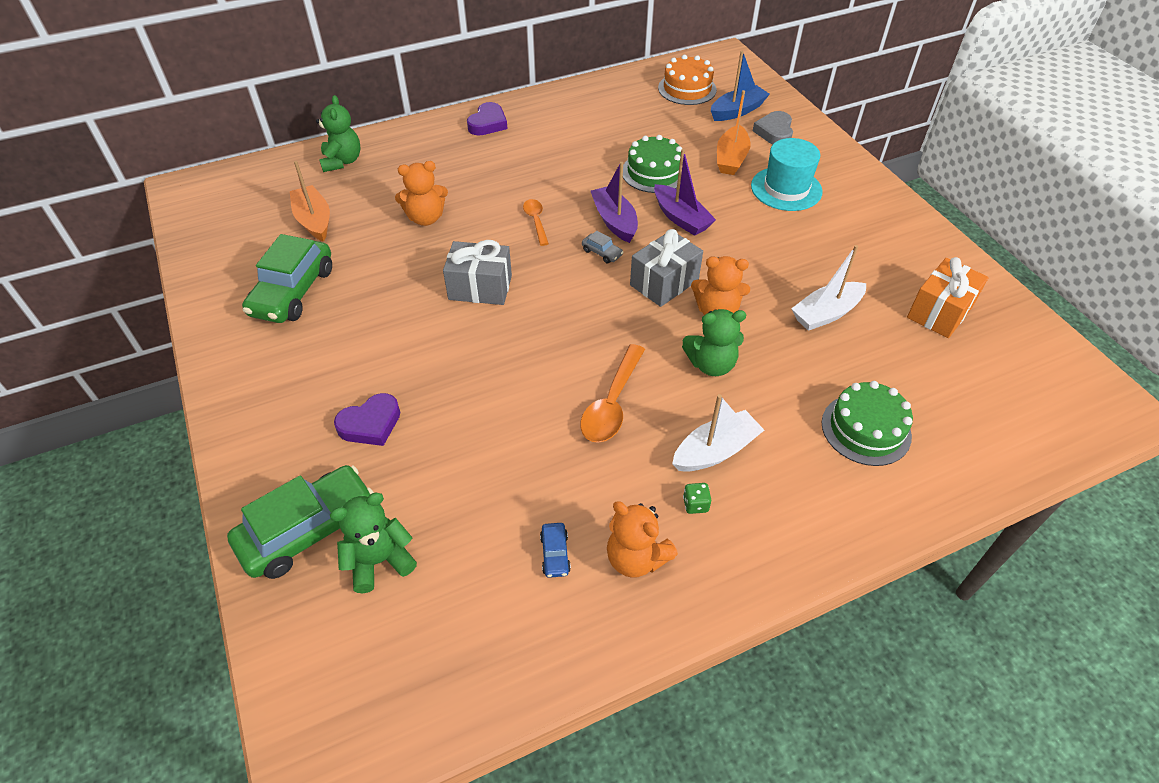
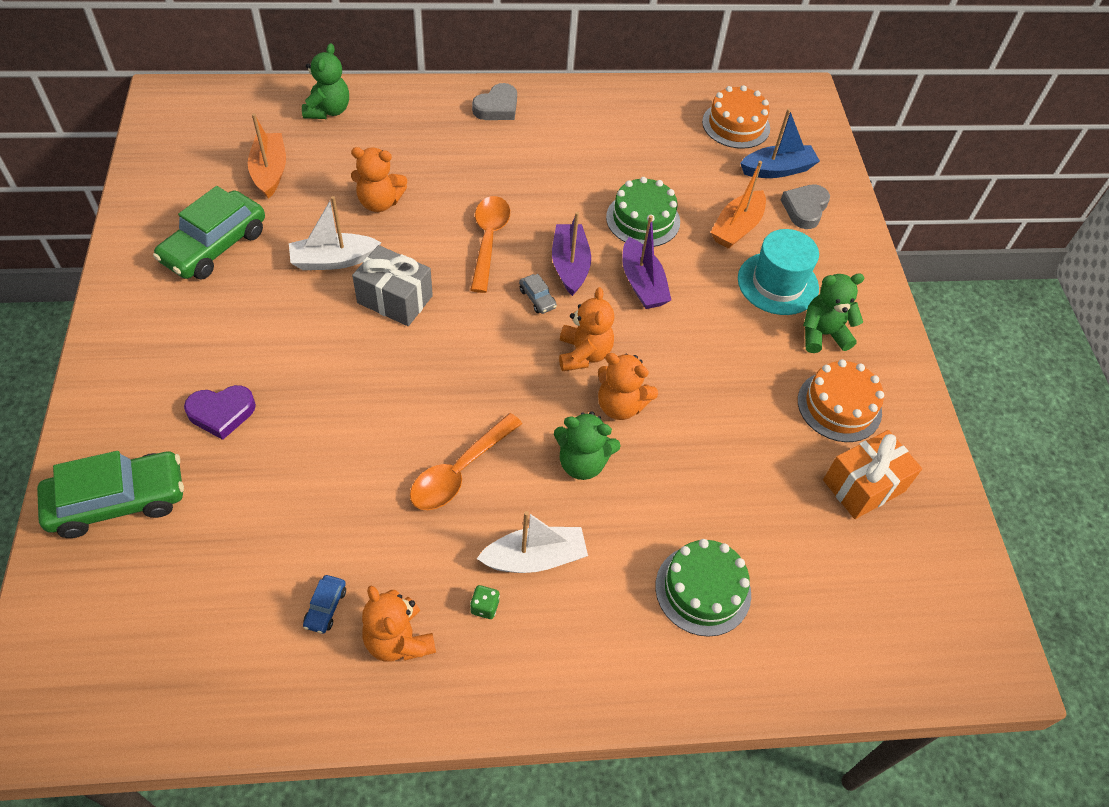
camera: 15 degrees right, 5 degrees up
(379, 560) = (166, 554): green teddy bear -> green teddy bear (822, 334)
(488, 123) = (497, 107): purple heart -> grey heart
(536, 221) = (488, 240): orange spoon -> orange spoon, size x1.65
(664, 283) = (583, 354): grey gift -> orange teddy bear
(826, 313) = (736, 446): white boat -> white boat (333, 260)
(886, 261) = (839, 406): none -> orange cake

